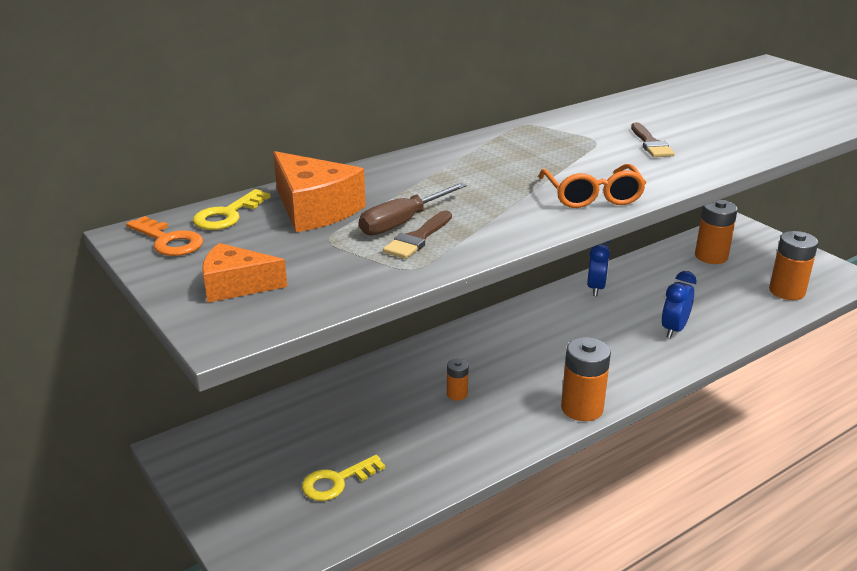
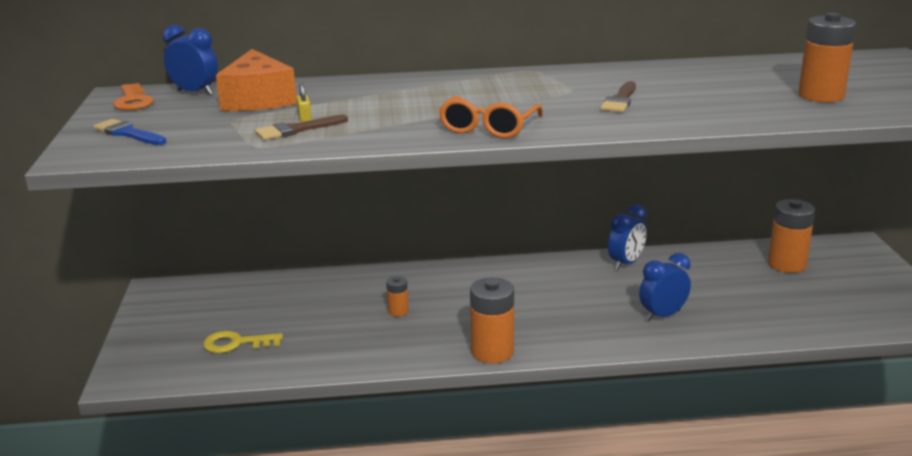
camera: 30 degrees right, 5 degrees down
(227, 215) = (195, 93): yellow key -> blue clock
(236, 286) = (128, 133): orange cheese -> blue brush
(403, 222) = (304, 118): brown screwdriver -> yellow padlock
(787, 291) = (835, 314): orange battery -> orange battery (821, 96)

